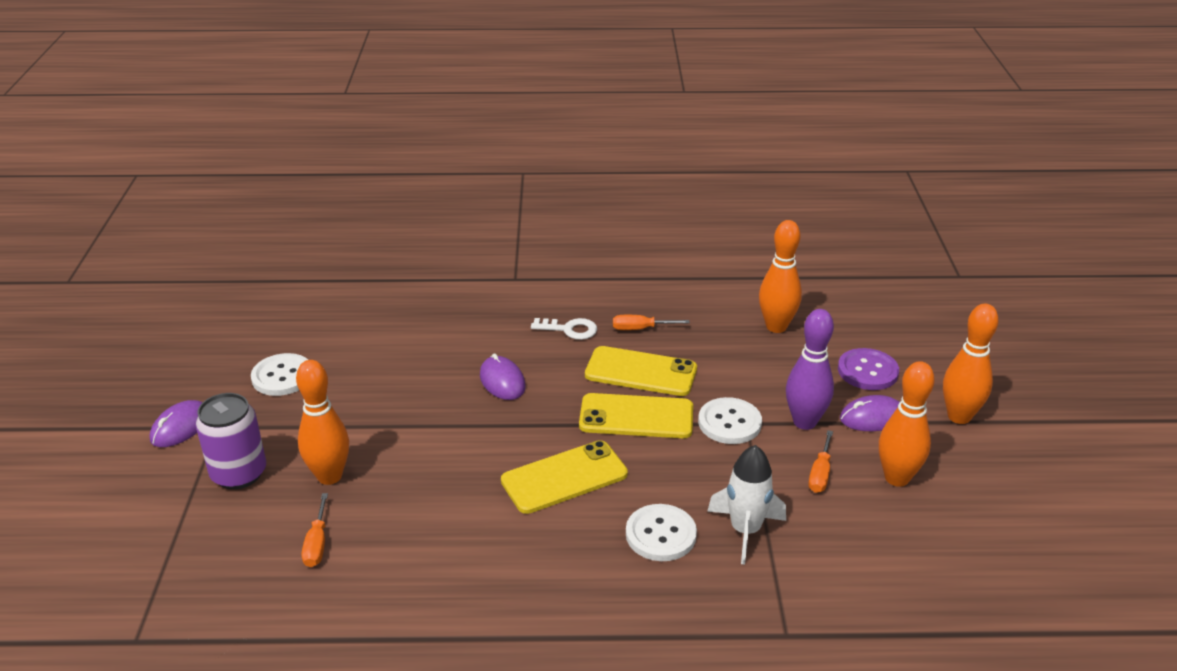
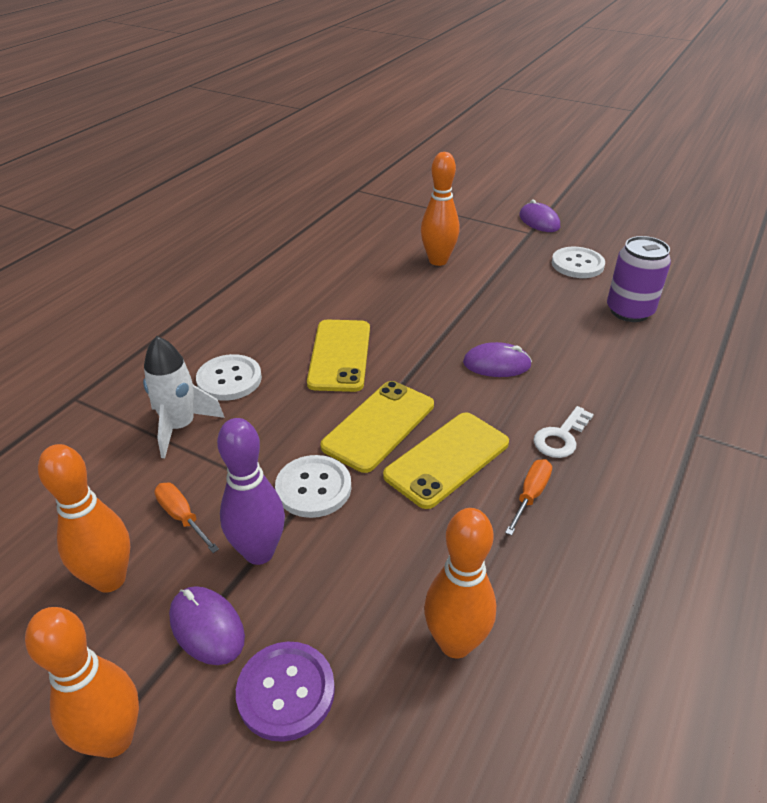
camera: 120 degrees right, 5 degrees up
(239, 474) = (470, 232): purple can -> purple can (629, 311)
(317, 543) = (376, 245): orange screwdriver -> none
(872, 417) = (207, 627): purple mouse -> purple mouse turned 60 degrees counterclockwise

